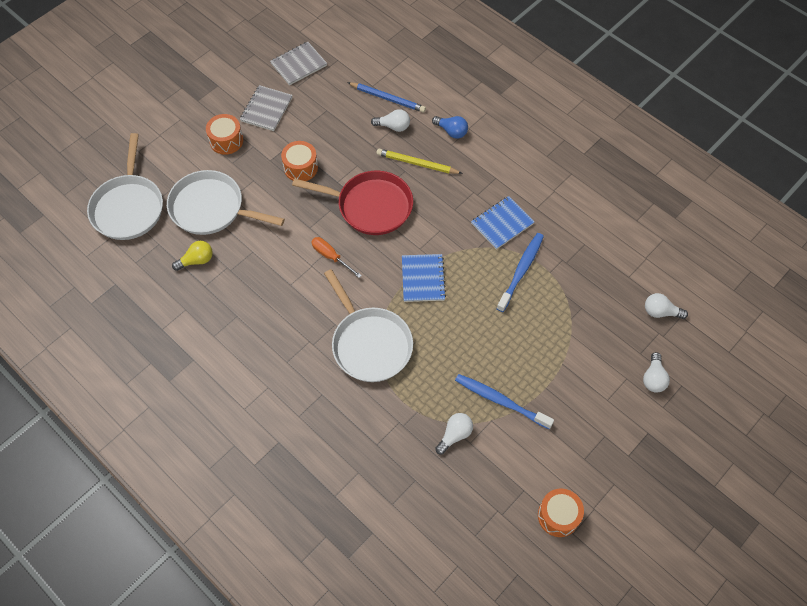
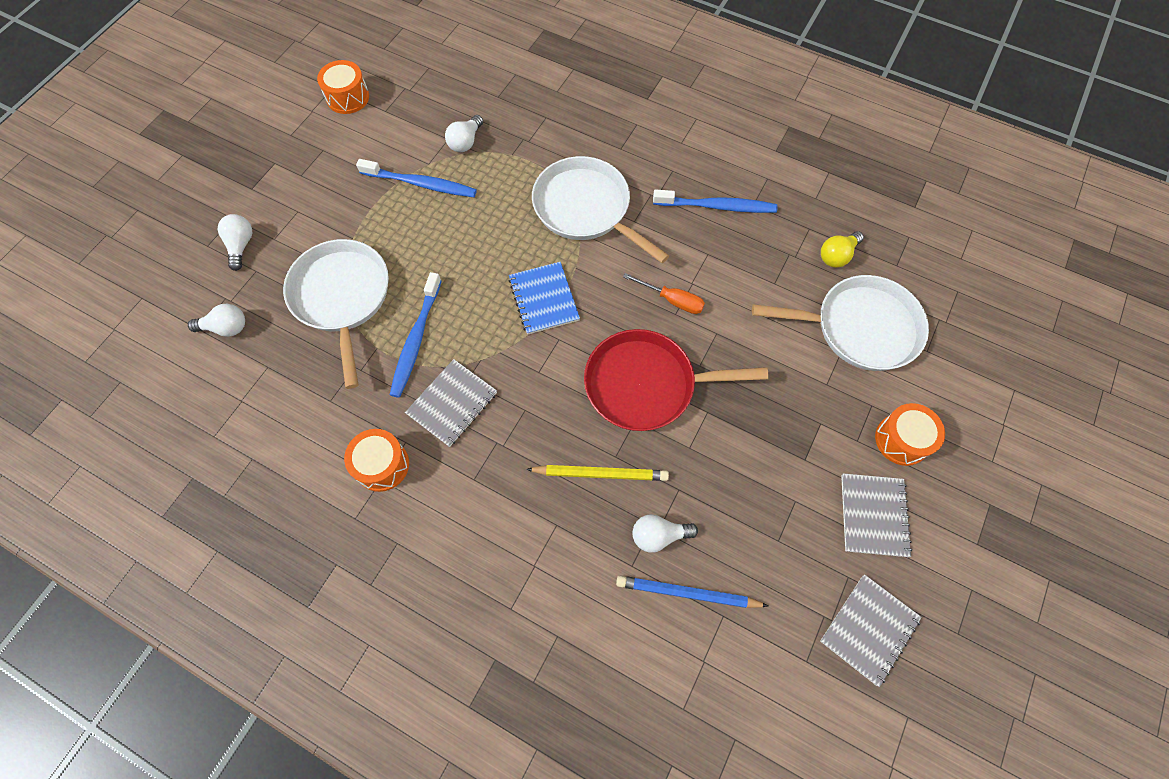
camera: 165 degrees right, 5 degrees up
(128, 207) = (967, 303): white pan -> white pan (342, 297)
(265, 321) = (717, 206): none -> blue toothbrush
(300, 167) = (770, 422): orange drum -> orange drum (382, 465)
(451, 131) = (562, 551): blue light bulb -> none
(502, 223) = (452, 403): blue notebook -> grey notebook

